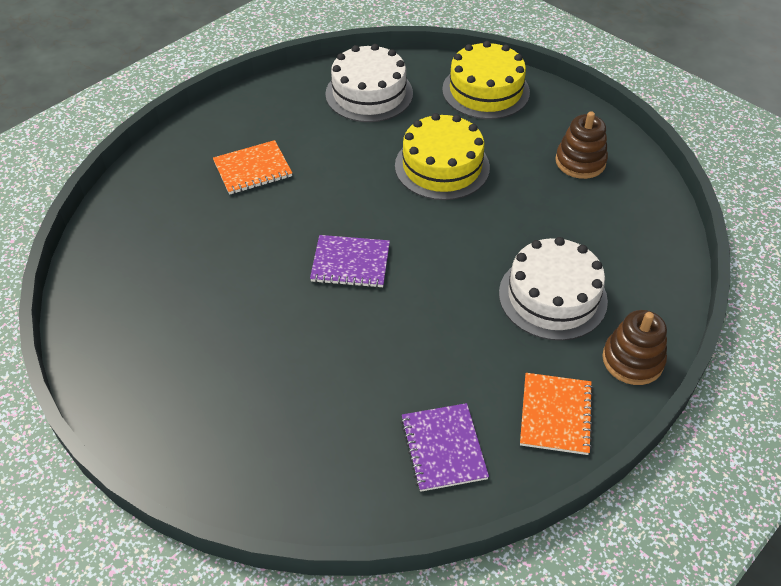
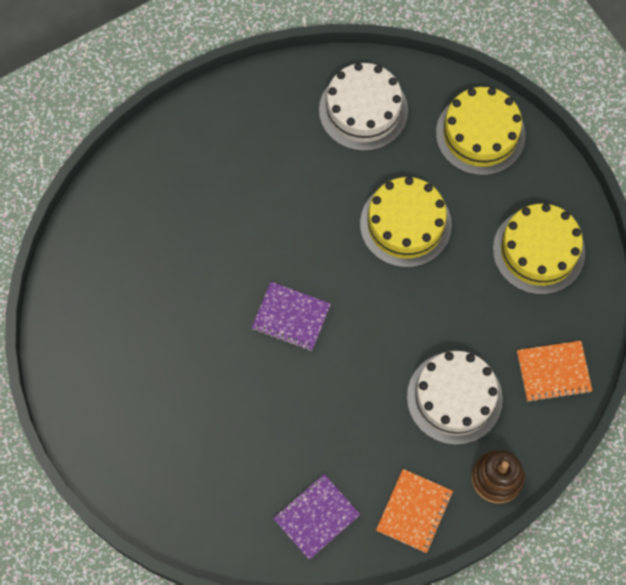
camera: 15 degrees right, 20 degrees up
(252, 169) = (229, 184): orange notebook -> orange notebook (553, 372)
(443, 448) = (316, 517): purple notebook -> purple notebook turned 45 degrees clockwise
(580, 161) = (538, 251): brown stacking toy -> yellow cake

